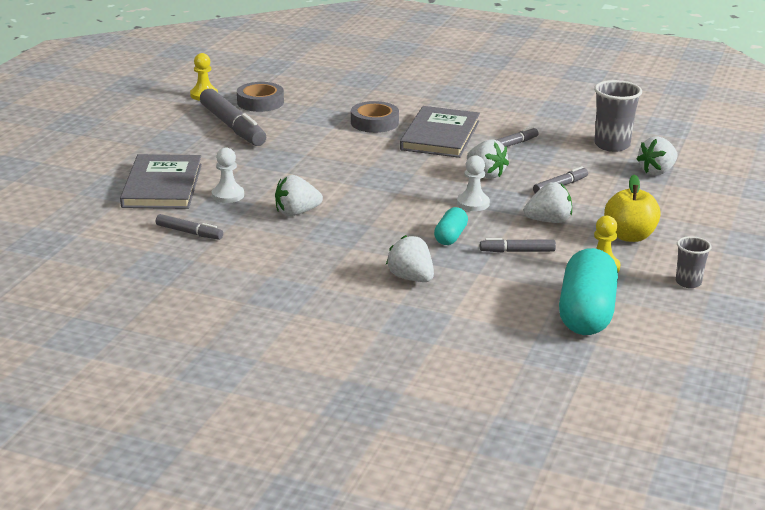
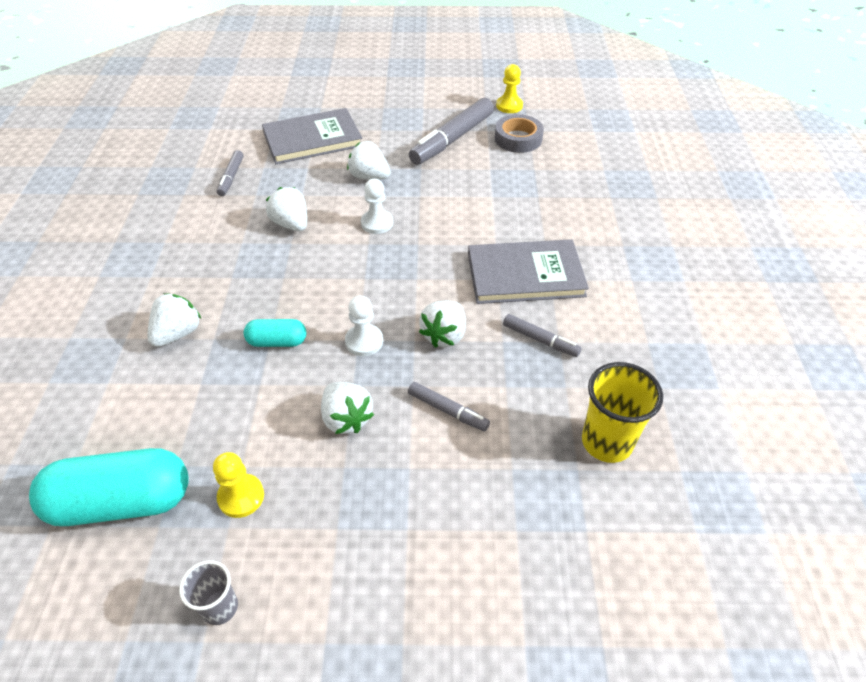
camera: 70 degrees right, 20 degrees up
(228, 195) = (309, 177): white pawn -> white pawn (377, 223)
(374, 122) = (524, 219): grey tape -> none
(517, 251) = (259, 405): grey marker -> none
(612, 145) = (607, 442): grey cup -> yellow cup
(629, 236) = (335, 513): yellow apple -> none
(657, 171) = (552, 512): white strawberry -> white strawberry (369, 177)

